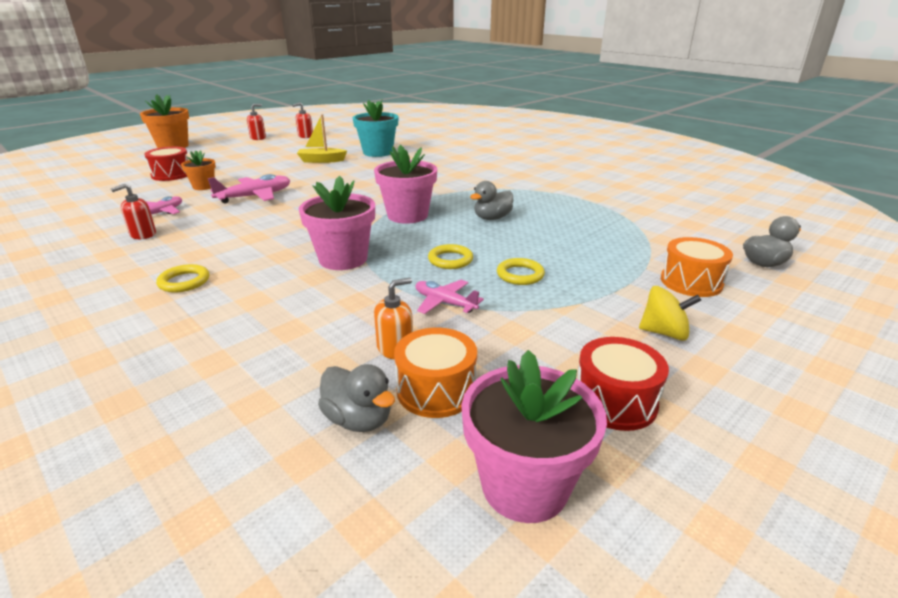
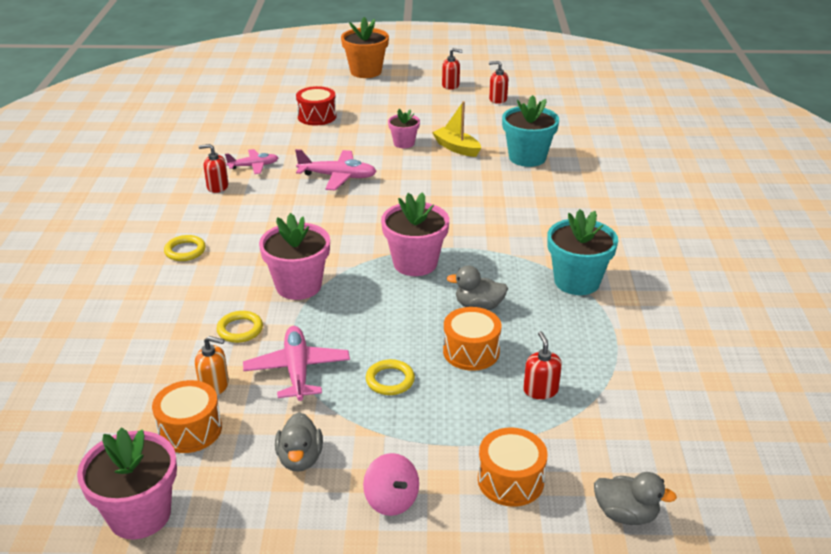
camera: 45 degrees right, 5 degrees up
(203, 186) = (319, 144): orange flower pot -> none
(276, 168) = (404, 143): none -> pink flower pot
(358, 419) = (131, 418): grey duck -> grey duck (300, 459)
(444, 303) = (297, 370): pink plane -> pink plane, size x1.53
(450, 260) = (366, 333): yellow ring -> yellow ring (240, 329)
(519, 188) = (577, 281): none -> turquoise flower pot
(534, 238) = (471, 351): none -> orange drum
(608, 237) = (540, 390): none -> red soap dispenser
(615, 401) = (264, 514): red drum -> none
(664, 332) = (391, 500): yellow spinning top -> pink spinning top

